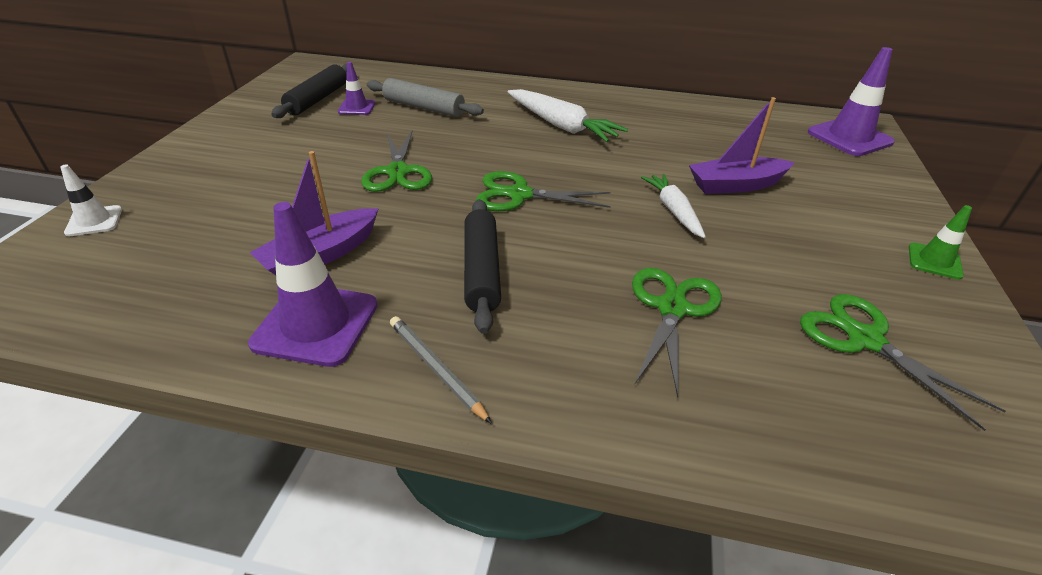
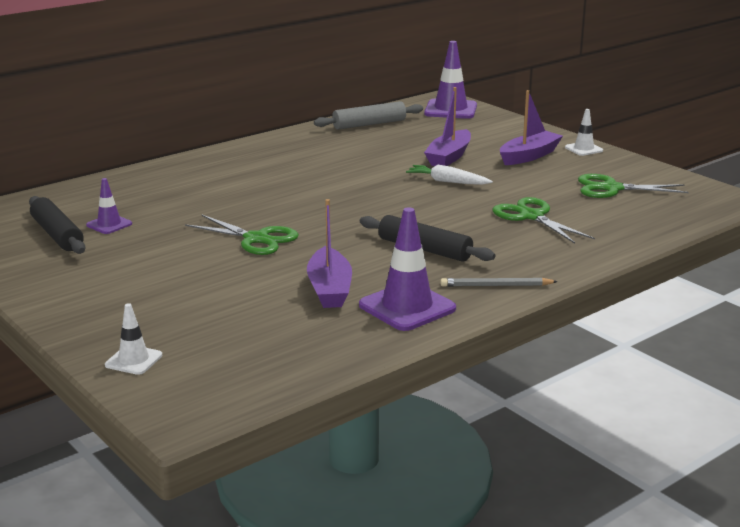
camera: 50 degrees left, 15 degrees down
(424, 107) = (162, 202): grey rolling pin -> grey rolling pin (369, 124)
(519, 195) = (357, 213): green scissors -> none
(561, 126) = (286, 171): white carrot -> none
(835, 231) = (529, 156): none -> purple boat
(934, 261) = (583, 149): green traffic cone -> white traffic cone

